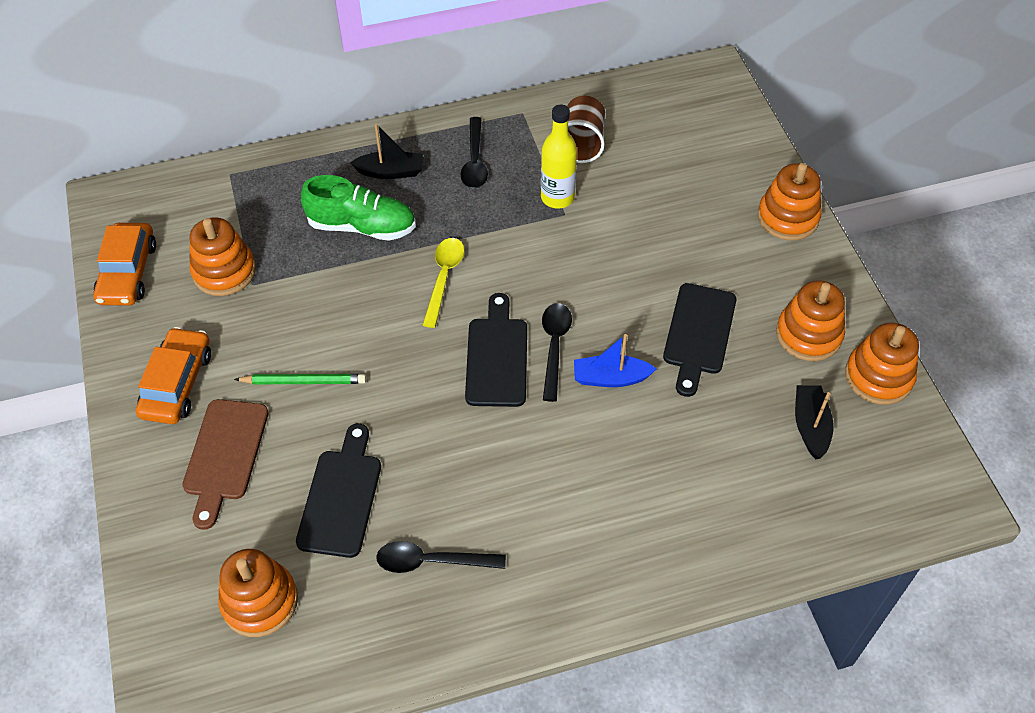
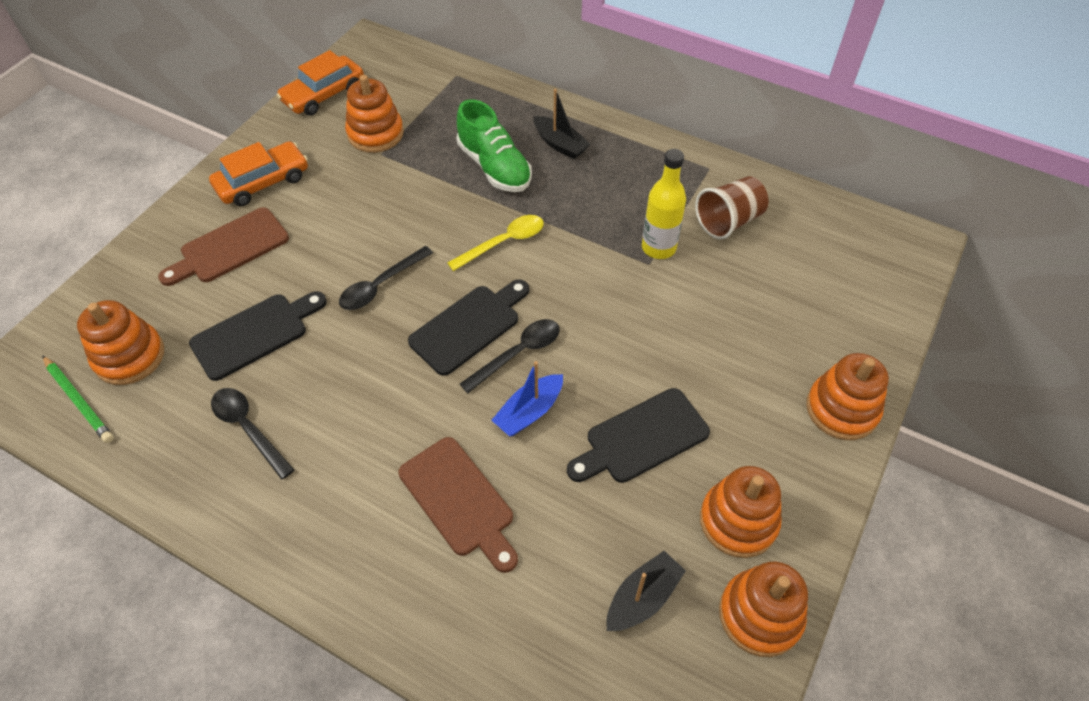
camera: 45 degrees right, 0 degrees up
(304, 381) = (330, 240): green pencil -> green pencil (79, 401)
(474, 161) = (628, 178): black spoon -> black spoon (380, 285)
(610, 378) = (529, 412): blue boat -> blue boat turned 90 degrees counterclockwise
(638, 472) = (459, 500): none -> brown cutting board

